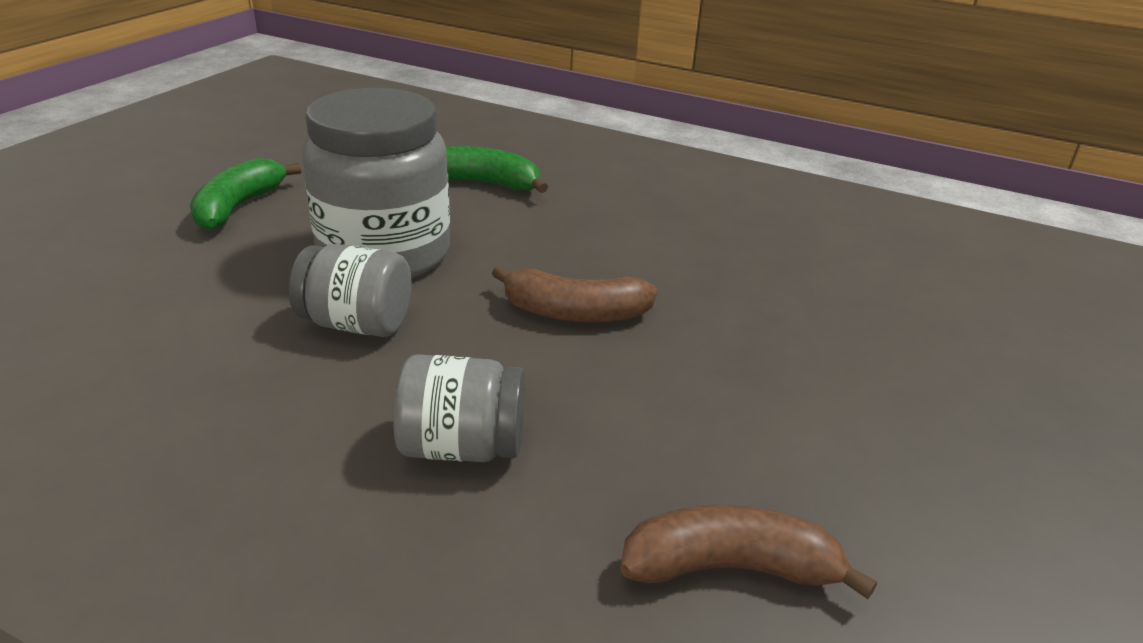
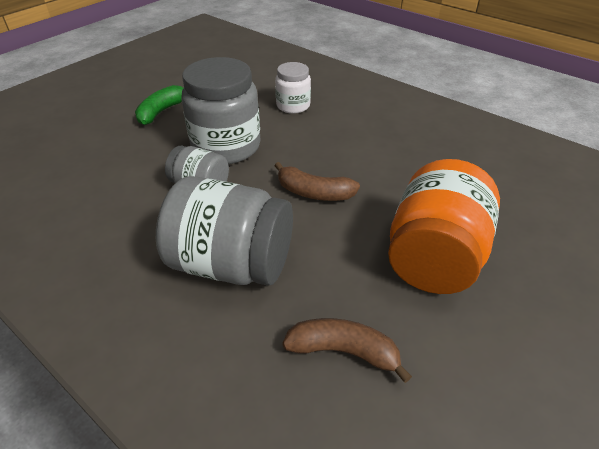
camera: 15 degrees right, 10 degrees up
(462, 446) = (231, 263): grey jar -> grey jar, size x1.81
(486, 183) = (293, 106): green banana -> white jar
(821, 391) = (434, 257): none -> orange jar

